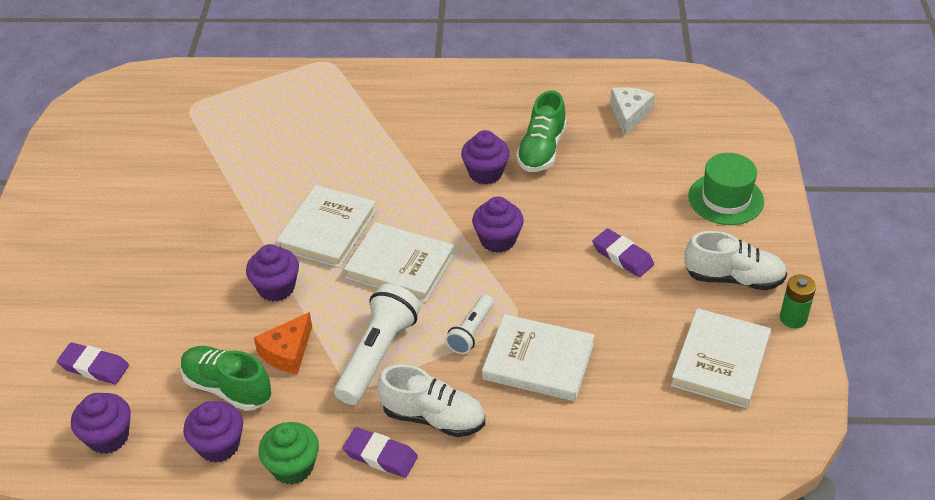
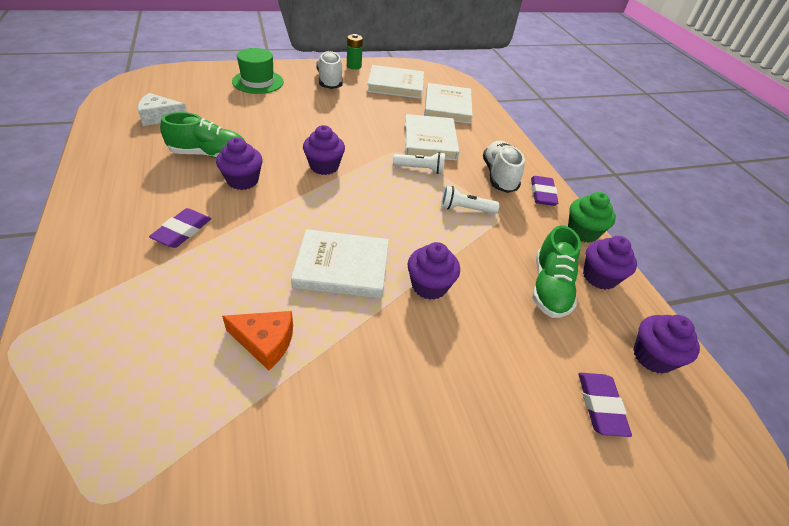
camera: 115 degrees left, 0 degrees up
(287, 352) = (492, 259): orange cheese -> orange cheese (265, 342)
(378, 355) = (465, 209): white flashlight -> white flashlight, size x0.57
(400, 266) = (371, 212): white book -> white book (447, 107)
(622, 256) = (324, 115): purple eraser -> purple eraser (182, 231)

